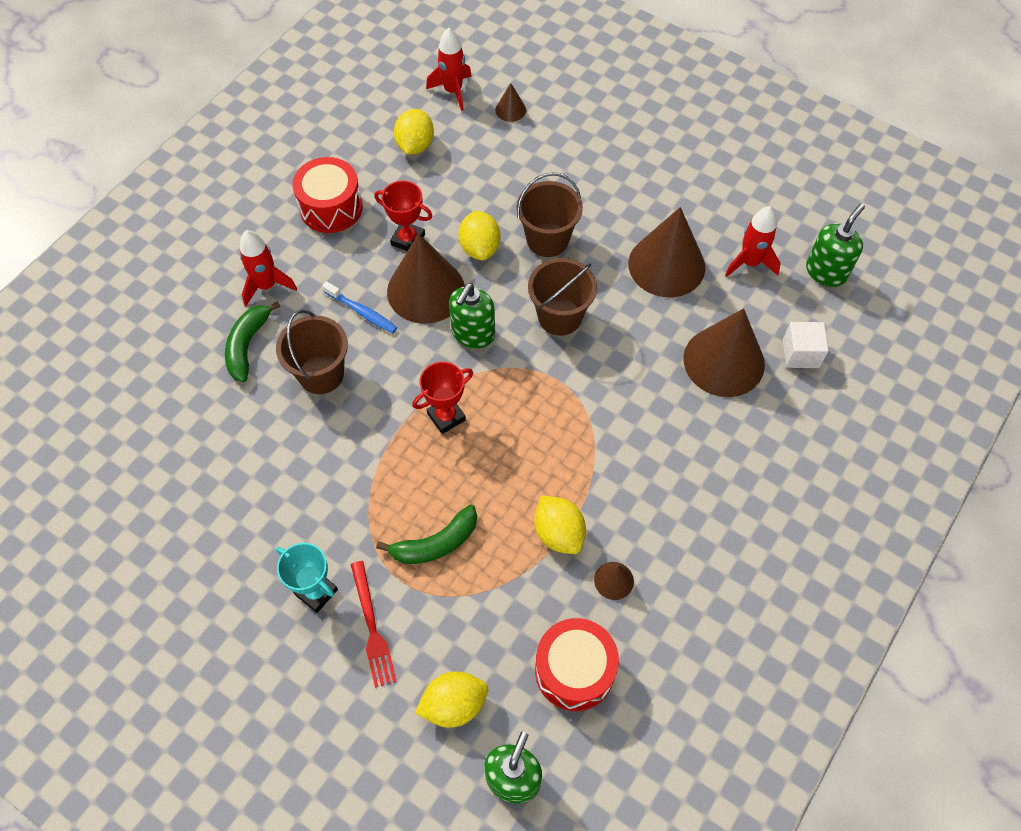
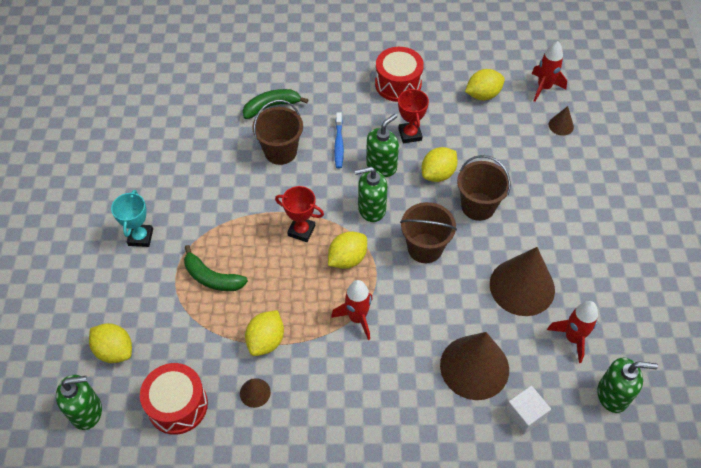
camera: 55 degrees right, 5 degrees down
(267, 286) = (318, 89): red rocket -> red rocket (357, 318)
(372, 627) = (136, 278): red fork -> none
(426, 290) = (381, 166): brown cone -> green soap dispenser
(517, 394) = (347, 259): none -> yellow lemon

